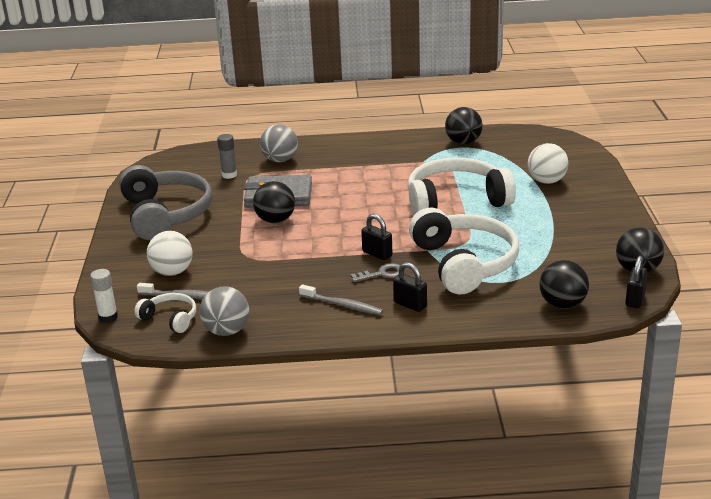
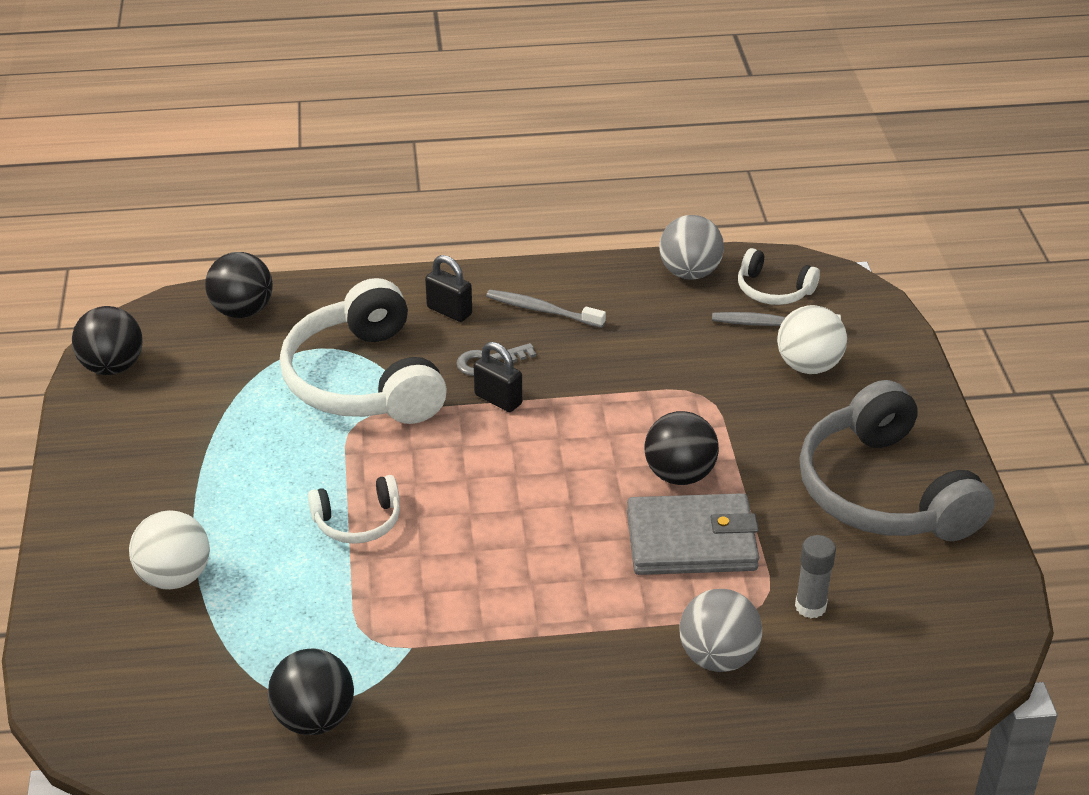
camera: 175 degrees right, 10 degrees up
(108, 317) = (860, 292): white glue stick -> none
(456, 201) = (358, 521): white headphones -> white headphones, size x0.48
(635, 299) = (142, 318): black padlock -> none

